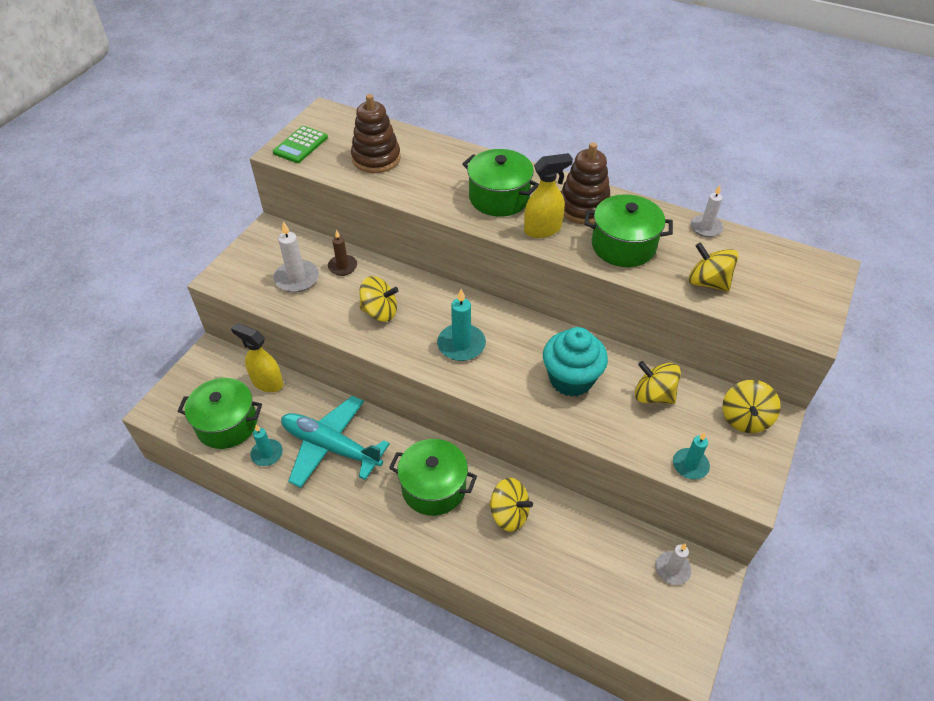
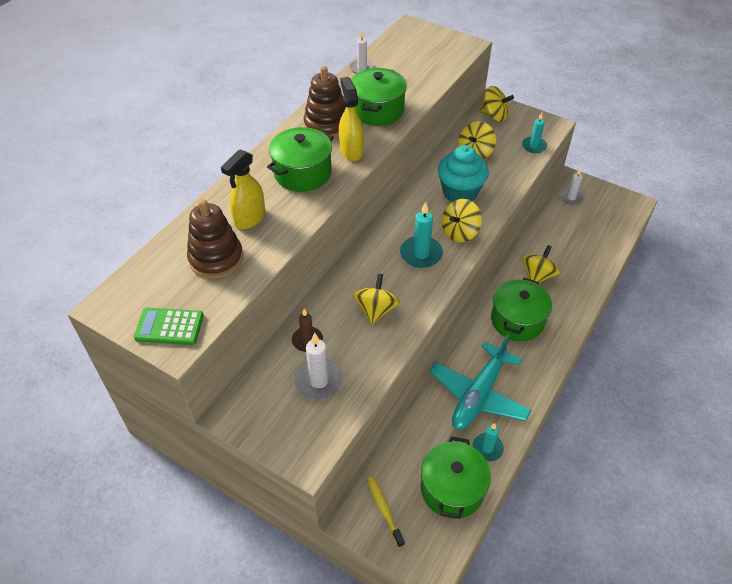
camera: 85 degrees left, 0 degrees up
(214, 374) = (384, 509): none -> yellow toothbrush
(267, 382) = (399, 455): yellow spray bottle -> yellow spray bottle (249, 219)
(300, 145) = (169, 327): green calculator -> green calculator turned 150 degrees clockwise
(708, 282) = (421, 77): yellow spinning top -> yellow spinning top (459, 232)

